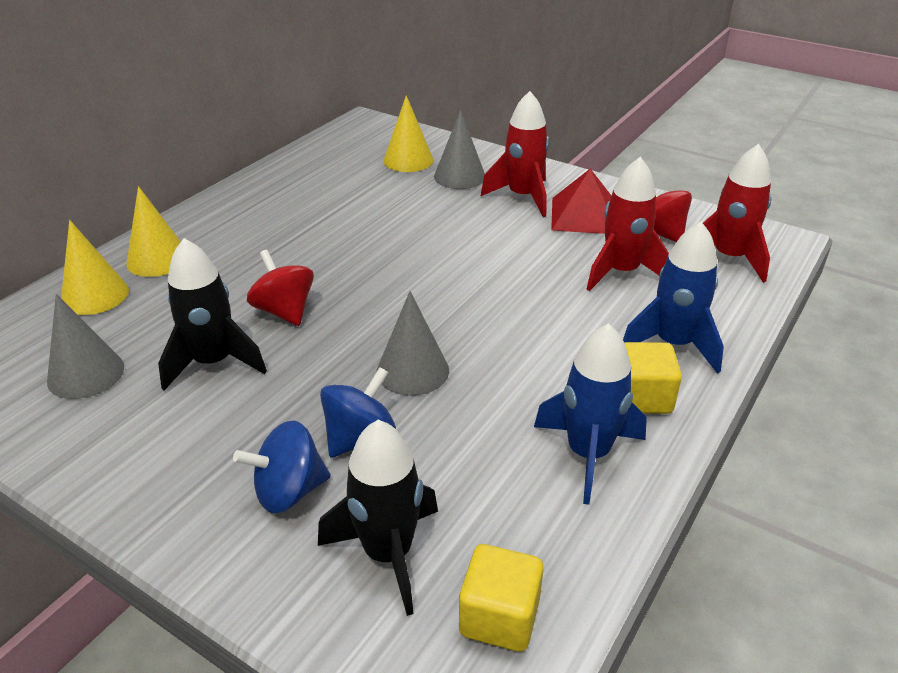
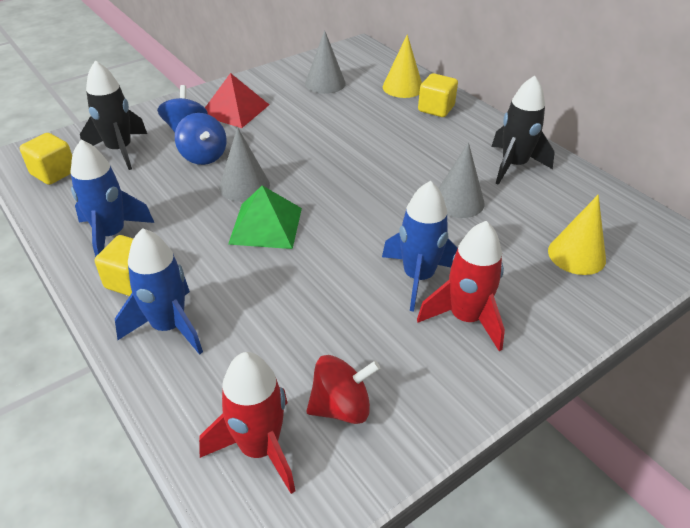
camera: 110 degrees right, 5 degrees up
(158, 259) = (436, 109): yellow cone -> yellow cube
(213, 362) = (307, 119): black rocket -> black rocket (513, 165)
(284, 311) = (344, 148): red spinning top -> none
(459, 176) = (528, 283): grey cone -> grey cone (458, 201)
(479, 329) = (266, 225): none -> green pyramid
(491, 224) = (418, 277): none -> blue rocket
(584, 215) = (407, 355): red pyramid -> red pyramid (235, 110)
(621, 272) = (287, 339): red rocket -> none

